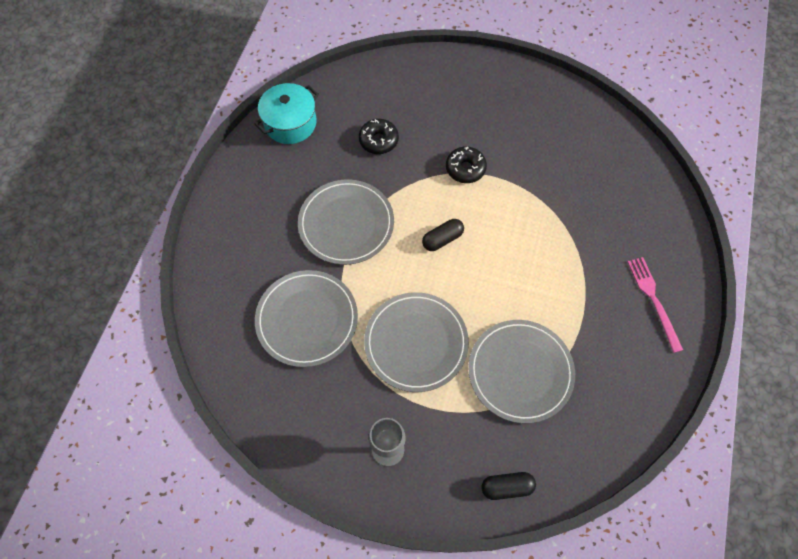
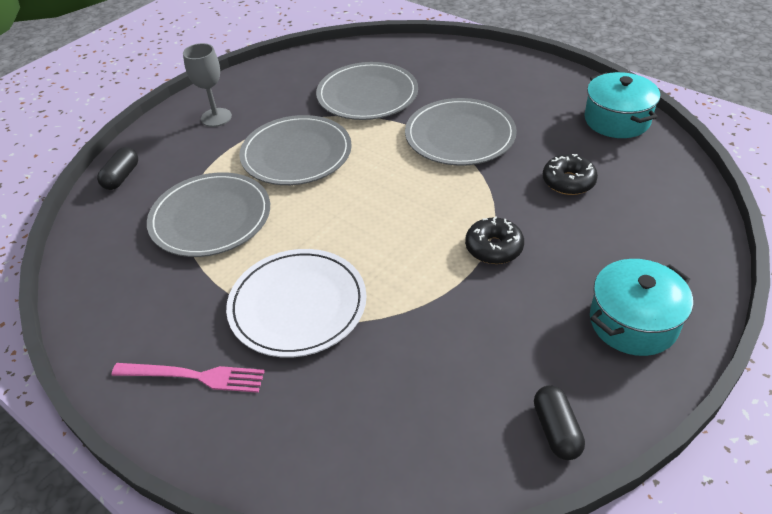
camera: 115 degrees right, 20 degrees down
(442, 239) = (401, 201): black capsule -> black capsule (556, 430)
(494, 89) = (633, 322): none -> turquoise pot
(570, 266) = (297, 305): none -> white plate

